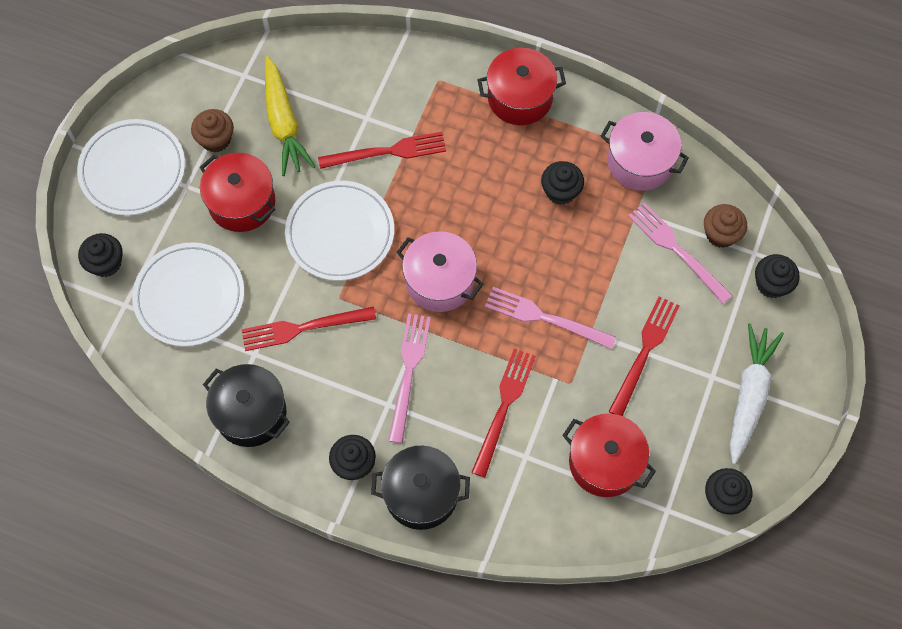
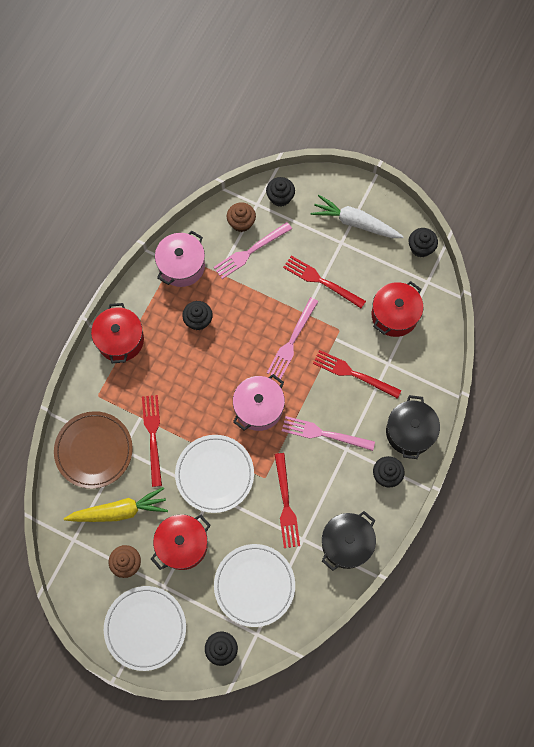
camera: 85 degrees left, 5 degrees up
(363, 84) = (94, 450): none -> brown plate

